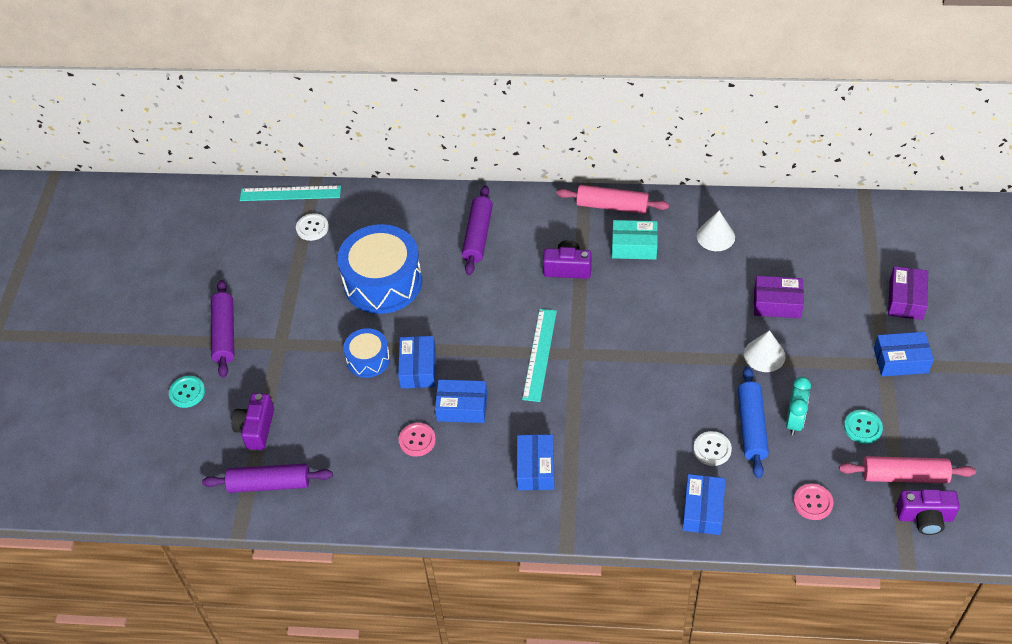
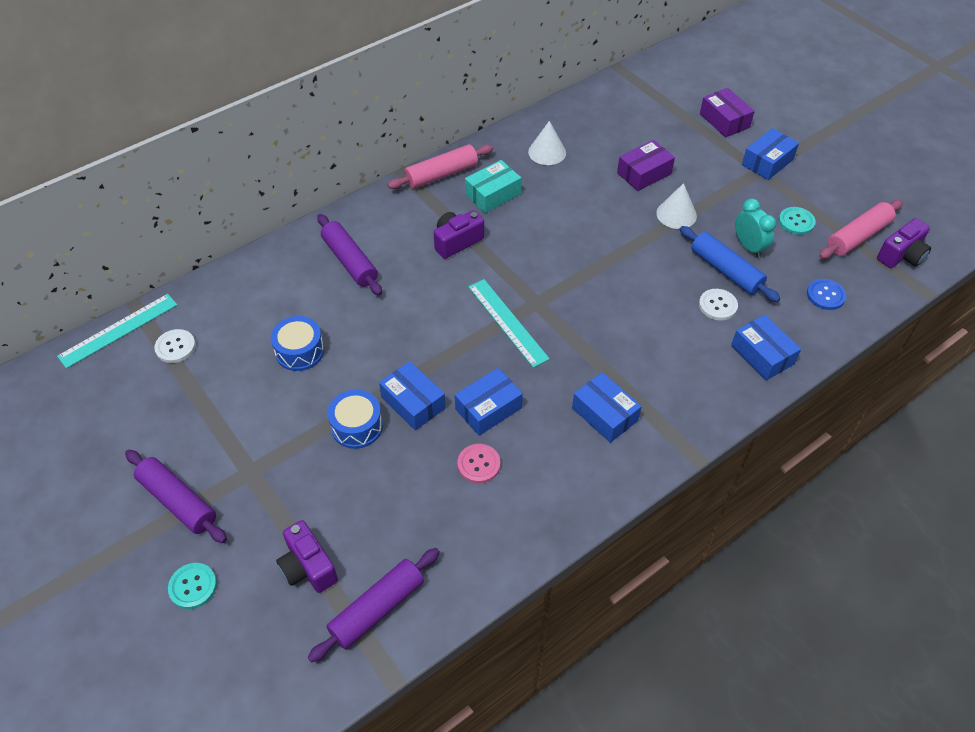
camera: 45 degrees left, 0 degrees up
(383, 282) = (299, 351): blue drum -> blue drum, size x0.53
(813, 502) = (825, 295): pink button -> blue button

